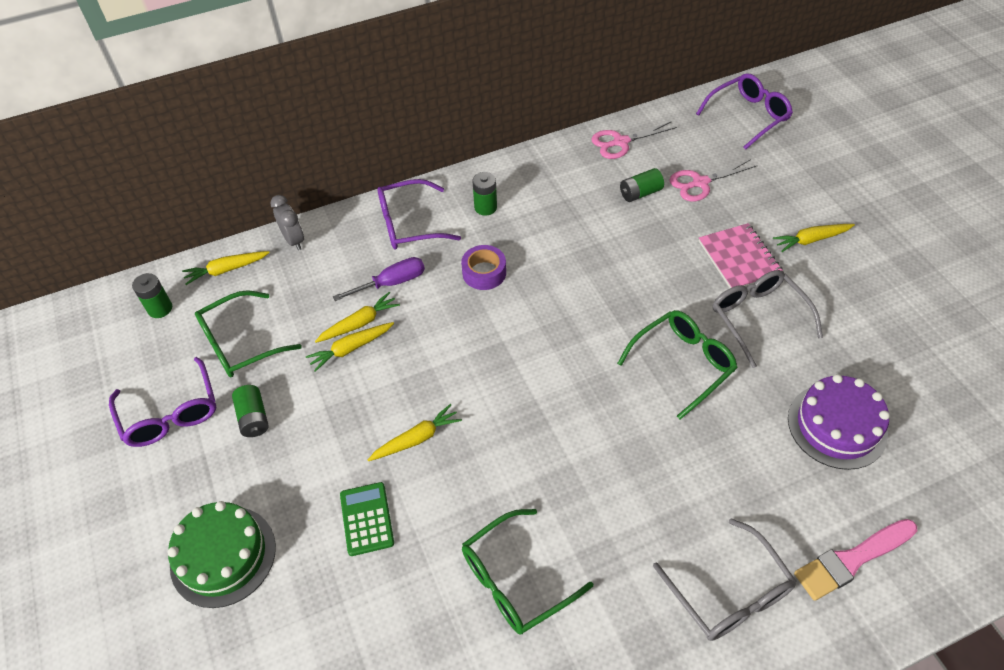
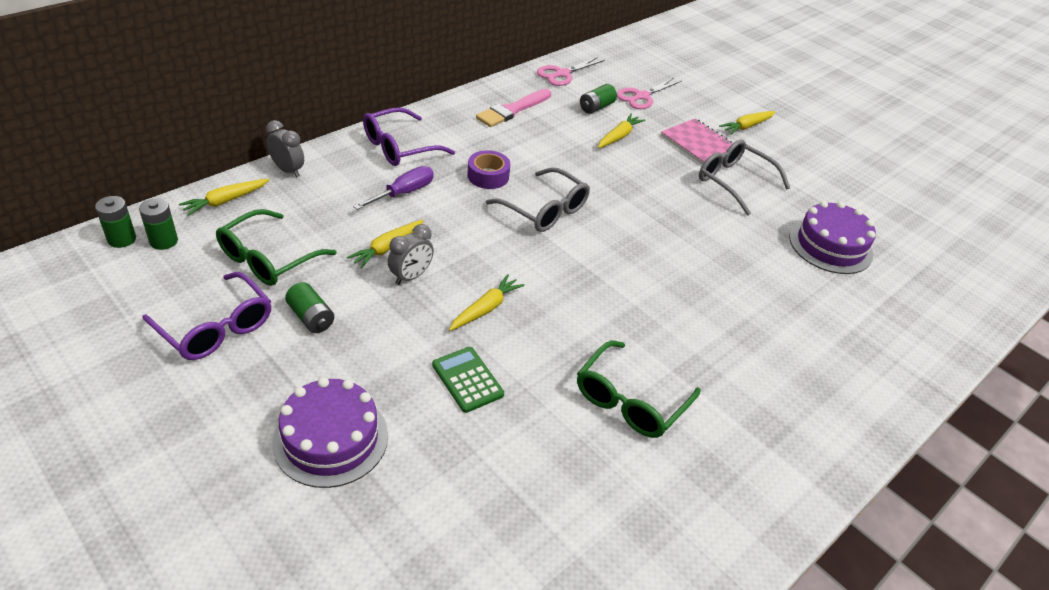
camera: 25 degrees left, 10 degrees down
(223, 556) = (331, 438): green cake -> purple cake
(359, 323) = (386, 227): yellow carrot -> yellow carrot (619, 136)
(360, 387) = (411, 276): none -> grey clock
(485, 207) = (466, 128): green battery -> green battery (122, 239)
(682, 364) = (691, 221): green glasses -> none
(728, 591) = (810, 373): grey glasses -> grey glasses (544, 209)
(747, 116) = (656, 50): purple glasses -> none
(852, 559) = (889, 333): pink brush -> pink brush (512, 110)

